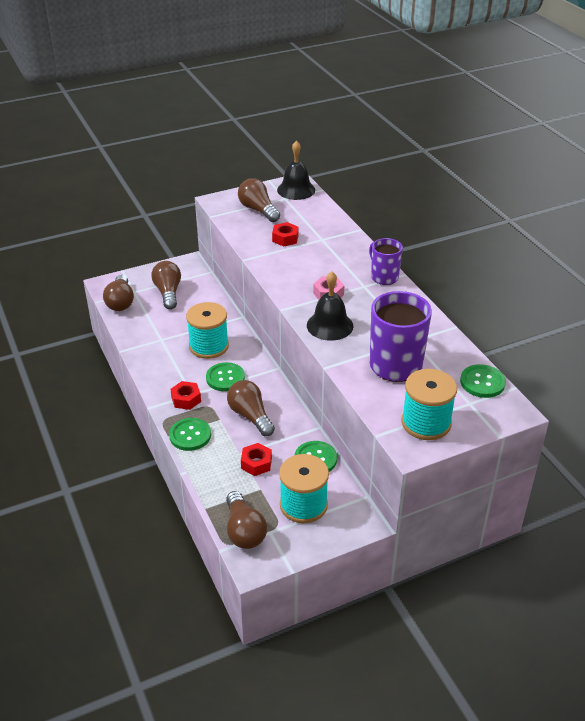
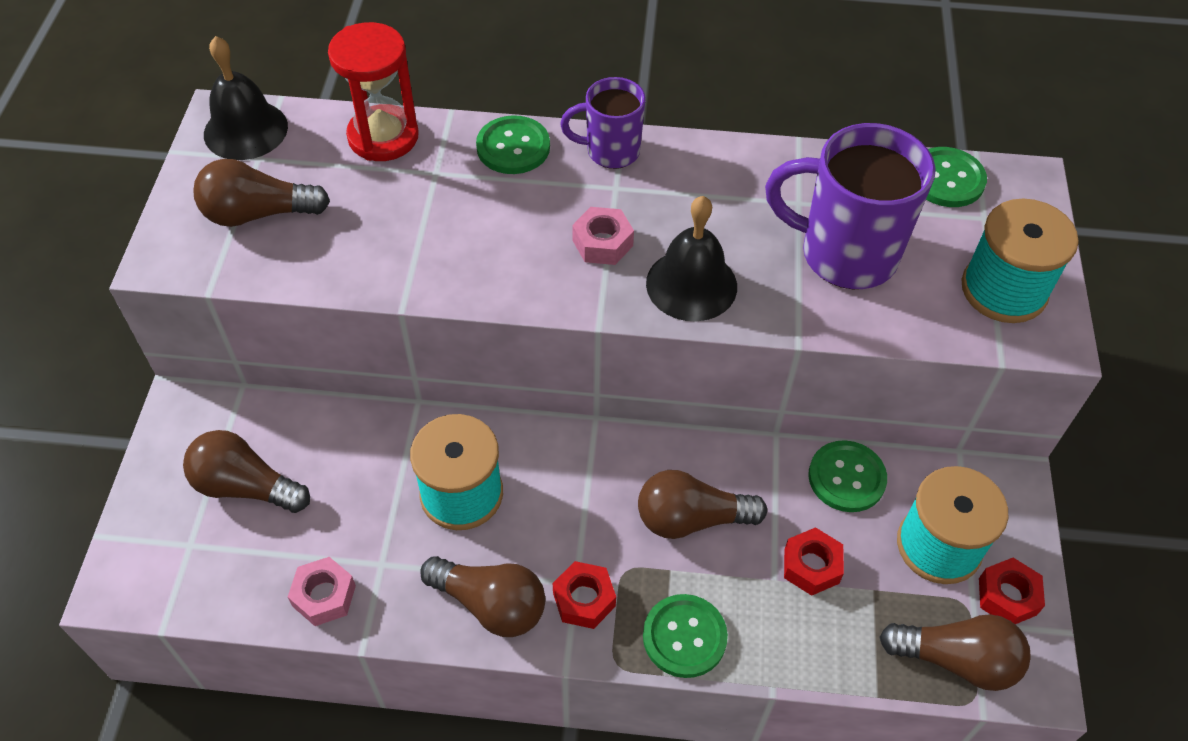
camera: 60 degrees left, 15 degrees up
(120, 302) = (203, 584): brown light bulb -> brown light bulb (491, 604)
(137, 331) = (324, 596): none -> pink nut
(225, 378) = (568, 509): green button -> green button (513, 147)
(285, 238) = (388, 220): red nut -> red nut (1007, 596)
(327, 220) = (383, 137): none -> red hourglass

